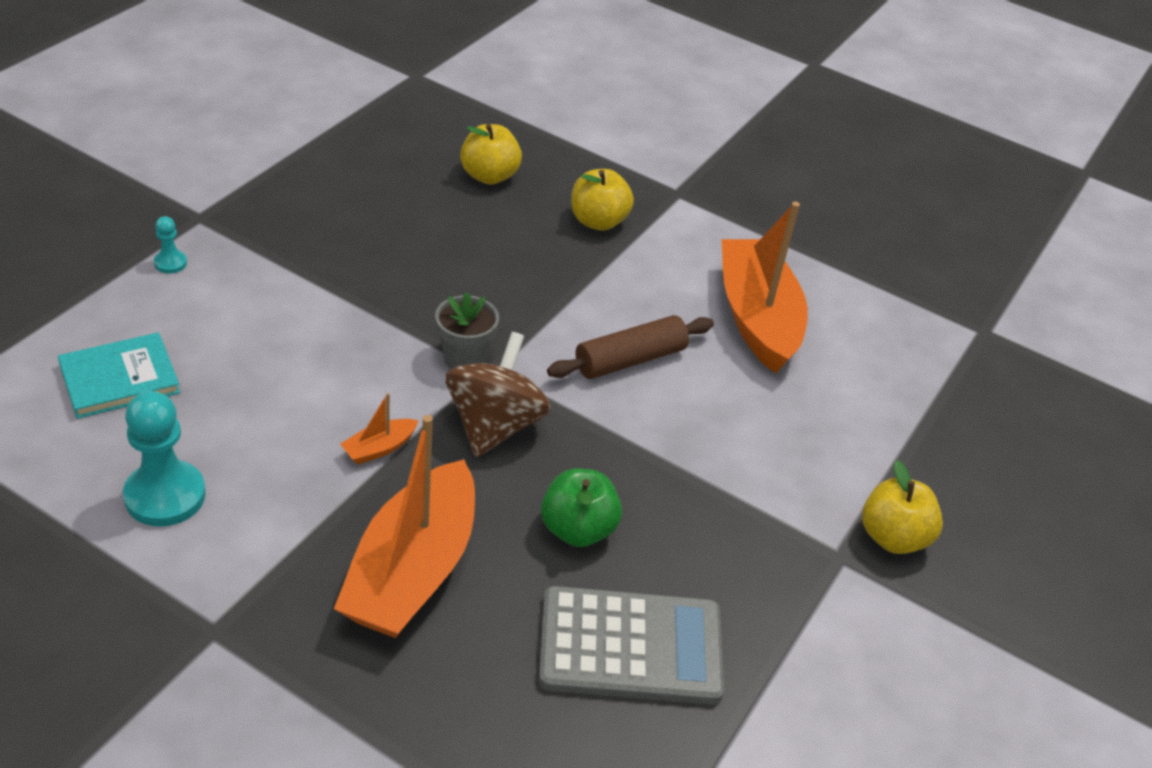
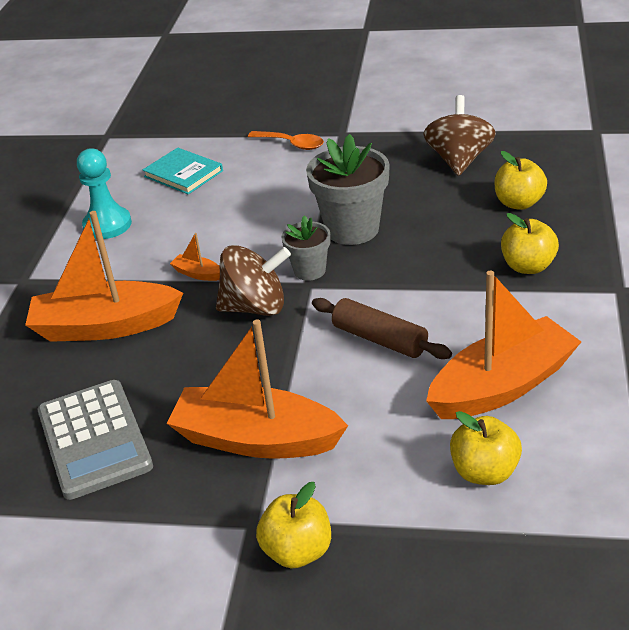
camera: 75 degrees right, 5 degrees down
(170, 263) = (291, 144): turquoise pawn -> orange spoon
(367, 171) = (459, 160): none -> brown spinning top
(417, 296) = (352, 229): none -> grey flower pot
(577, 529) = (185, 378): green apple -> none
(721, 509) = (256, 439): none -> orange boat
(859, 379) = (484, 472): none -> yellow apple

